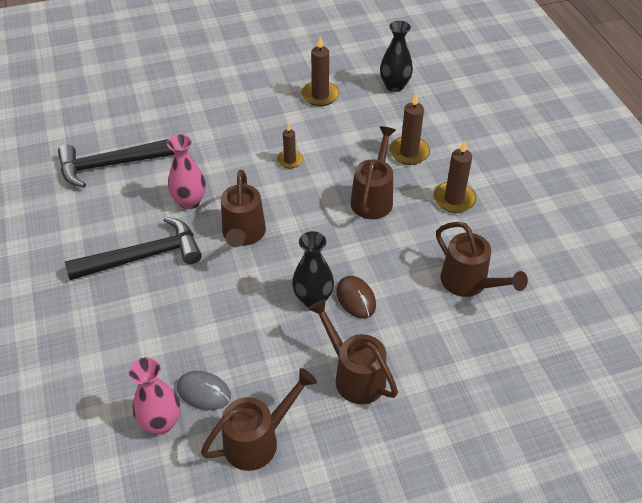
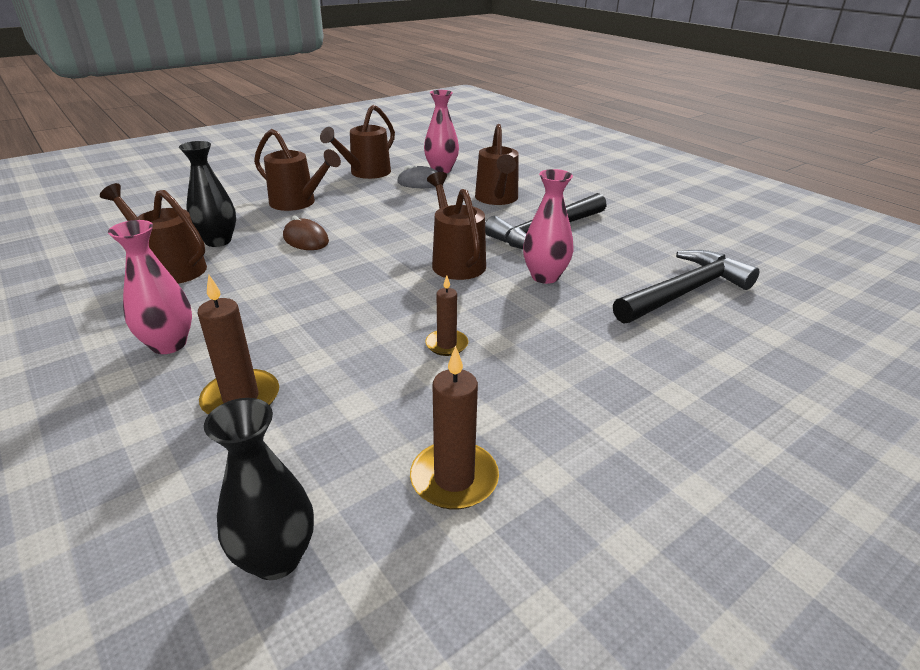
camera: 160 degrees right, 15 degrees down
(313, 299) = (351, 233): black vase -> black vase (218, 241)
(373, 198) = (299, 323): brown watering can -> brown watering can (497, 199)
(454, 199) = (169, 344): brown candle -> pink vase

